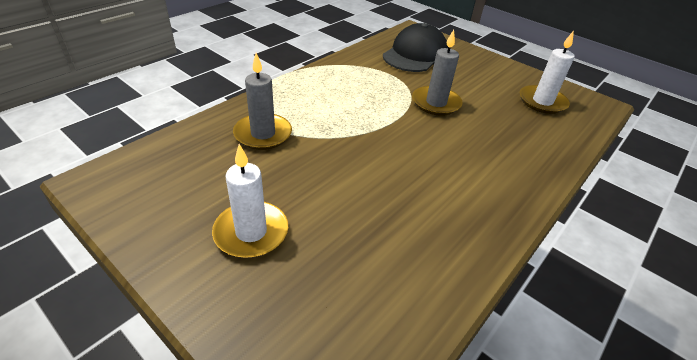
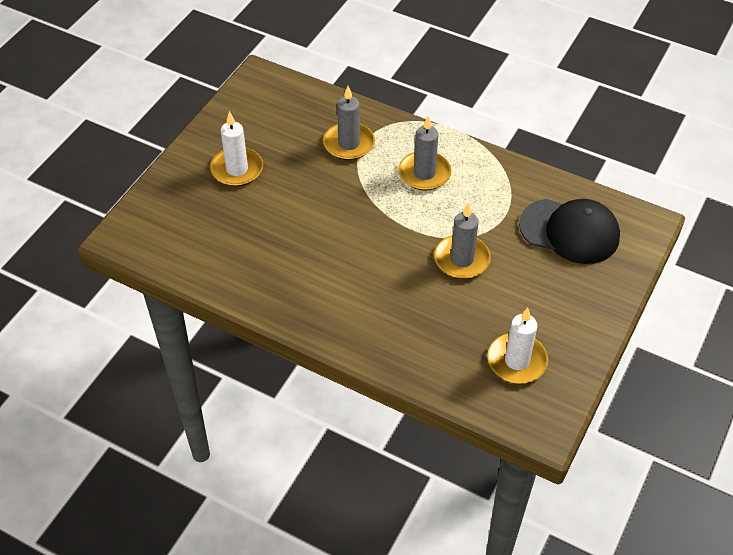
camera: 80 degrees right, 10 degrees up
(328, 100) = (424, 173): none -> grey candle

